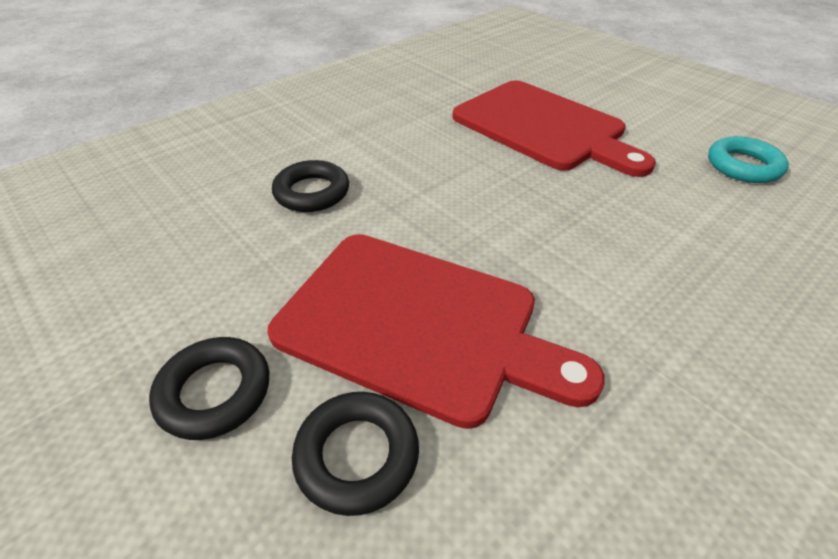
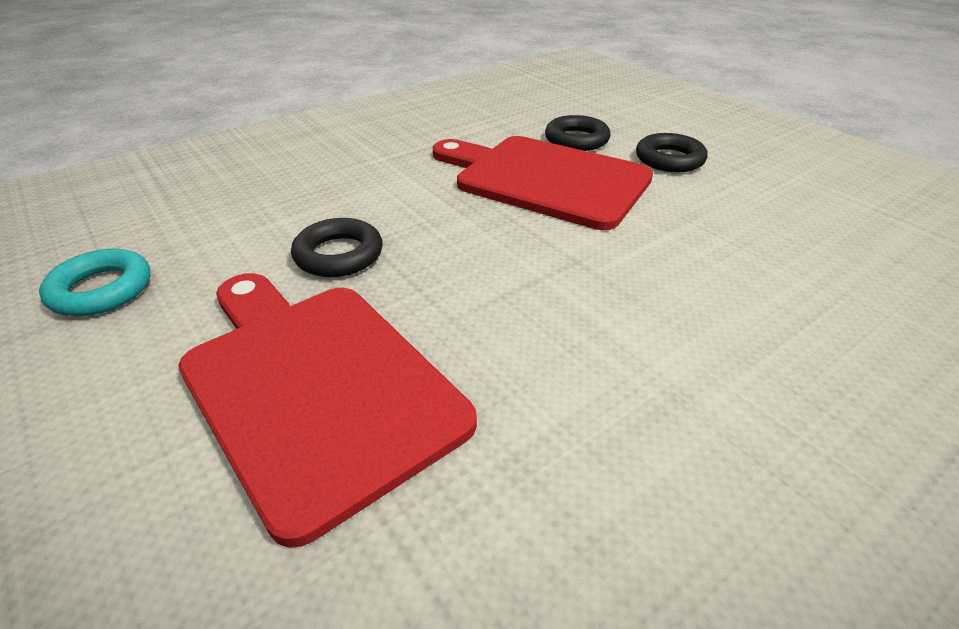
camera: 175 degrees left, 5 degrees down
(312, 192) = (679, 283): black ring -> black ring (339, 255)

